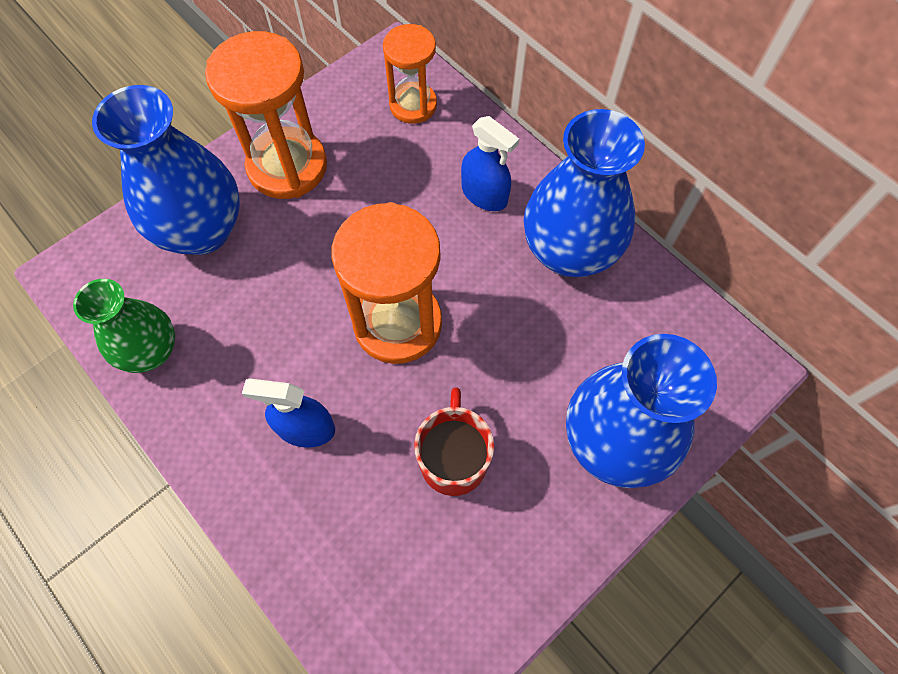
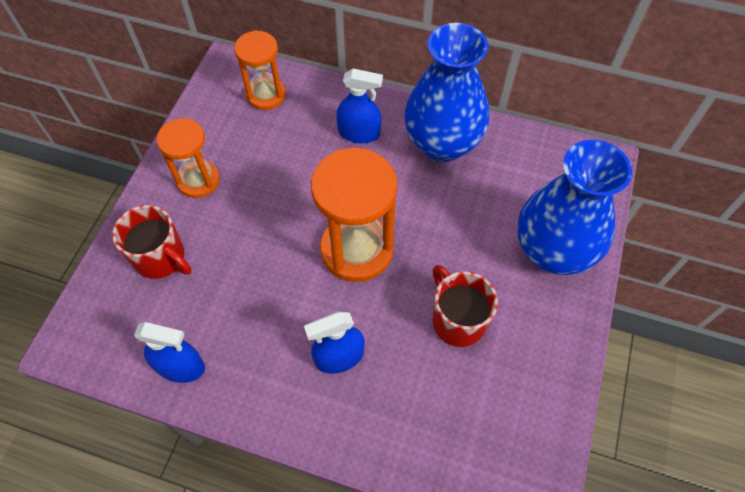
camera: 30 degrees left, 5 degrees down
(151, 351) = (181, 366): green vase -> blue spray bottle
(202, 230) = (161, 258): blue vase -> red mug
(287, 166) = (198, 180): orange hourglass -> orange hourglass, size x0.62

